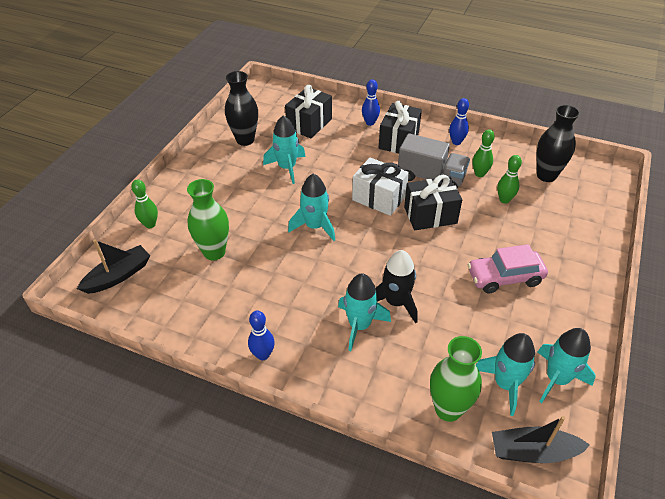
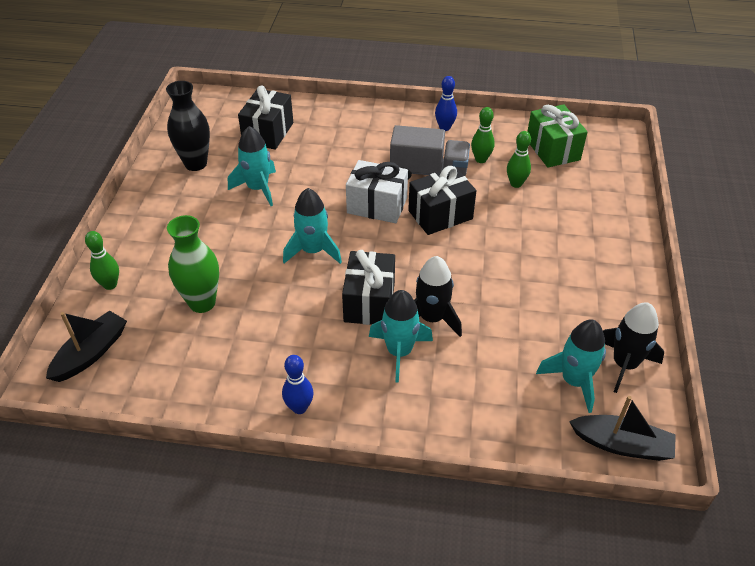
camera: 15 degrees left, 0 degrees up
(370, 123) = (339, 120): blue bowling pin -> none
(399, 140) = (379, 136): black gift -> black gift (369, 302)
(448, 409) = (522, 421): green vase -> none
(504, 277) = (540, 268): pink car -> none
(533, 452) = (622, 444): black boat -> black boat turned 150 degrees counterclockwise
(546, 175) = (552, 150): black vase -> green gift
(556, 379) = (624, 364): turquoise rocket -> black rocket

